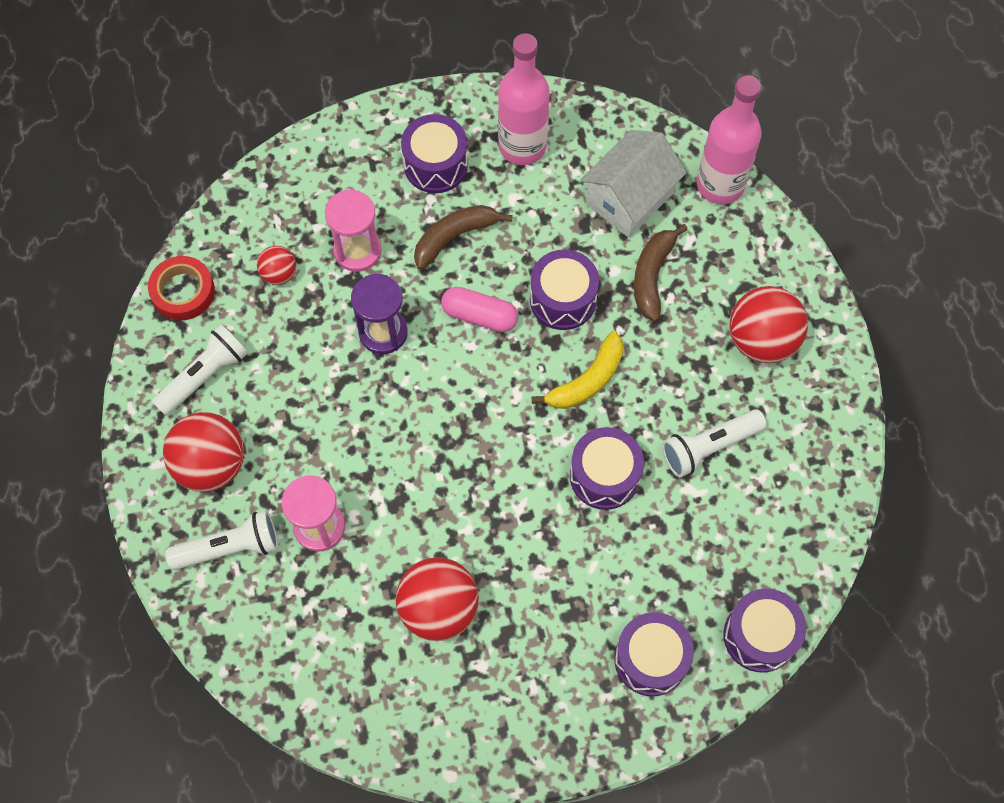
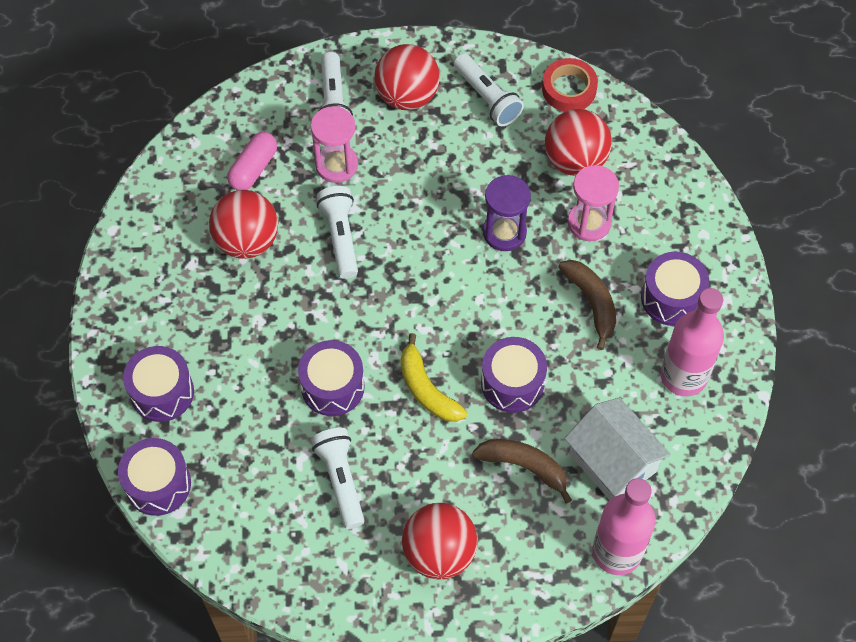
camera: 100 degrees right, 5 degrees down
(279, 273) = (575, 160): red ball -> red ball, size x1.91
(416, 503) = (340, 237): none -> white flashlight
(479, 316) = (507, 311): pink capsule -> pink capsule (253, 168)

